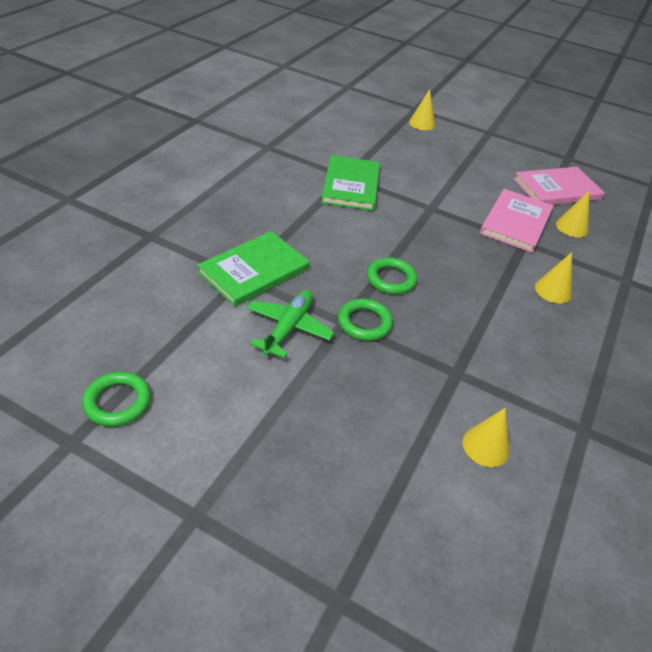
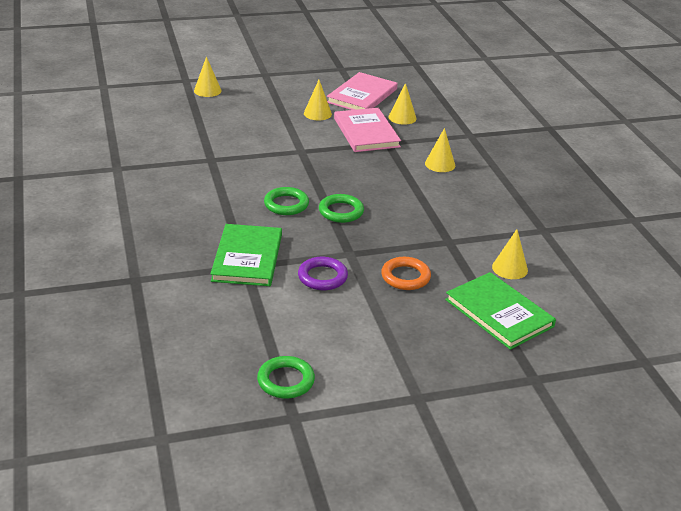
camera: 40 degrees left, 10 degrees down
(288, 328) = (322, 277): green plane -> purple ring
(350, 185) = (224, 164): green book -> green book (499, 313)
(363, 379) = (405, 277): none -> orange ring
(364, 323) = (362, 246): green ring -> green ring (286, 204)
(491, 184) = (317, 113): none -> yellow cone

